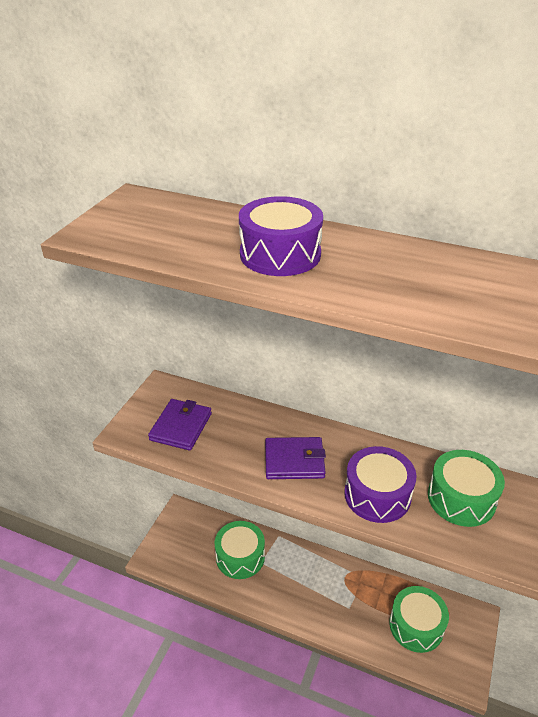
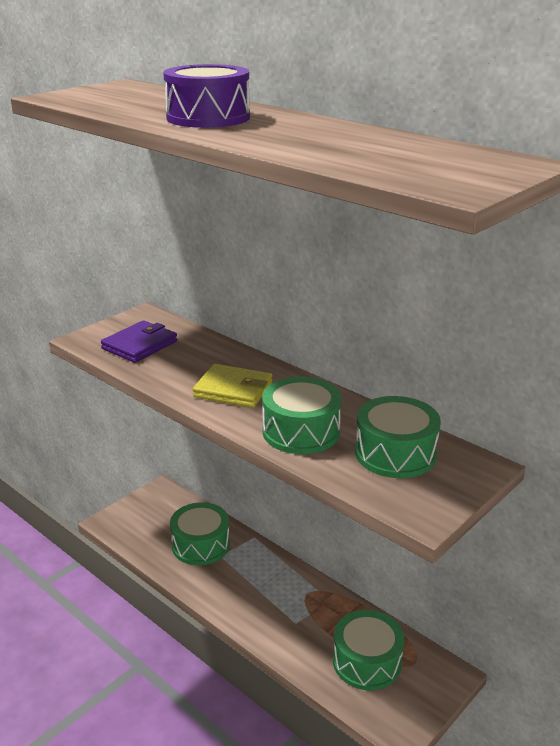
camera: 20 degrees right, 10 degrees down
(294, 461) = (233, 389): purple wallet -> yellow wallet
(377, 495) = (301, 431): purple drum -> green drum

